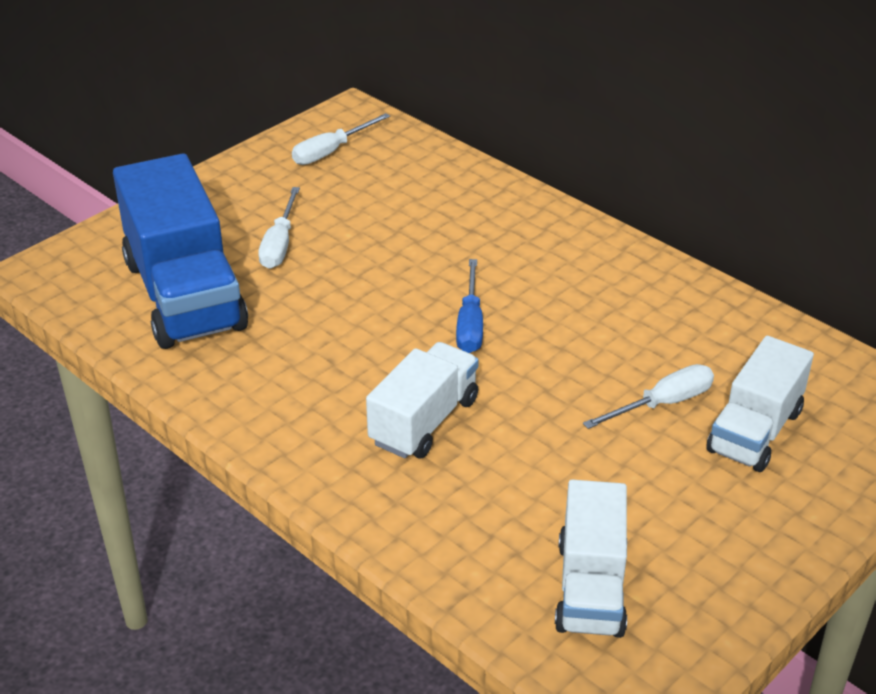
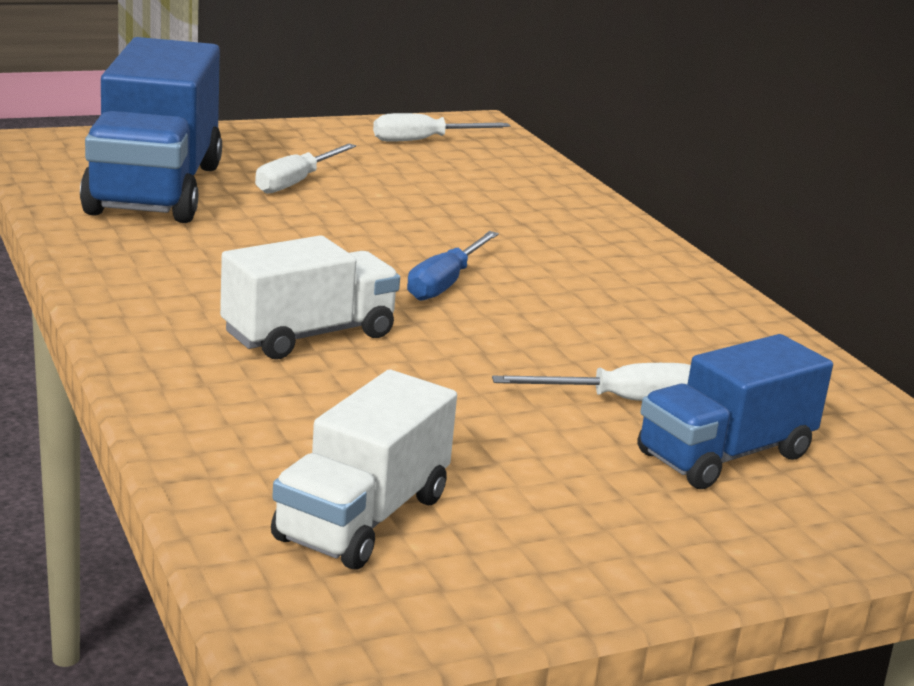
camera: 20 degrees right, 15 degrees down
(754, 431) = (725, 455): white truck -> blue truck

